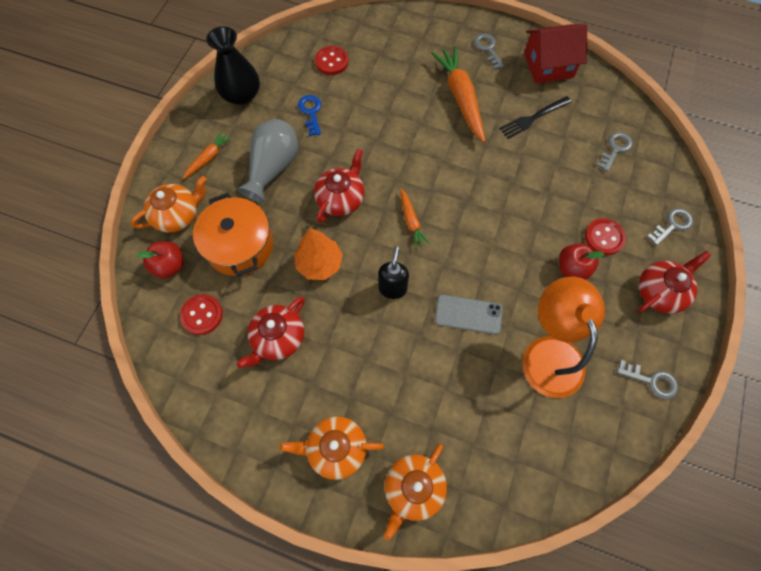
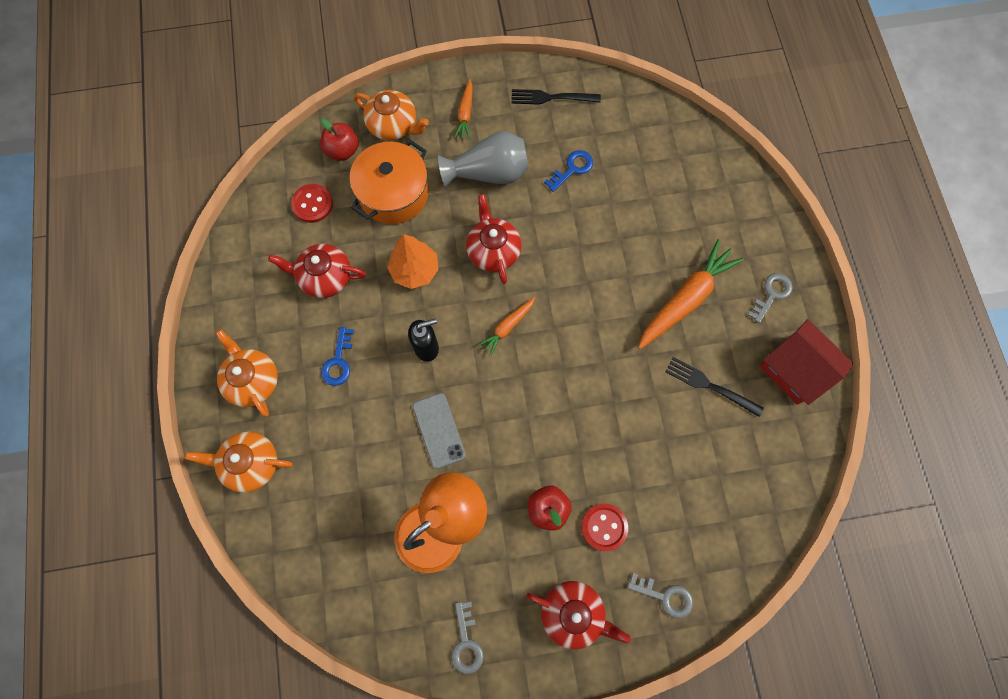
camera: 60 degrees right, 5 degrees up
(208, 158) = (465, 113): orange carrot -> orange carrot turned 90 degrees clockwise
(241, 95) = (551, 98): black vase -> black fork
(331, 62) = (646, 152): red button -> none
(341, 198) = (493, 250): red teapot -> red teapot turned 105 degrees counterclockwise
(362, 364) = (338, 361): none -> blue key
(615, 149) = (727, 493): grey key -> none

